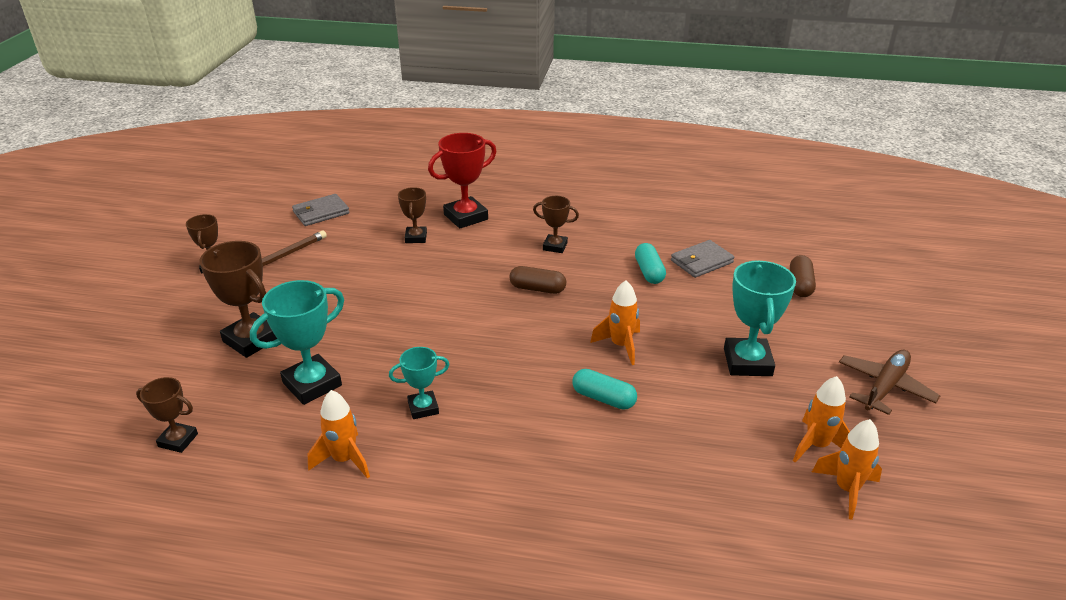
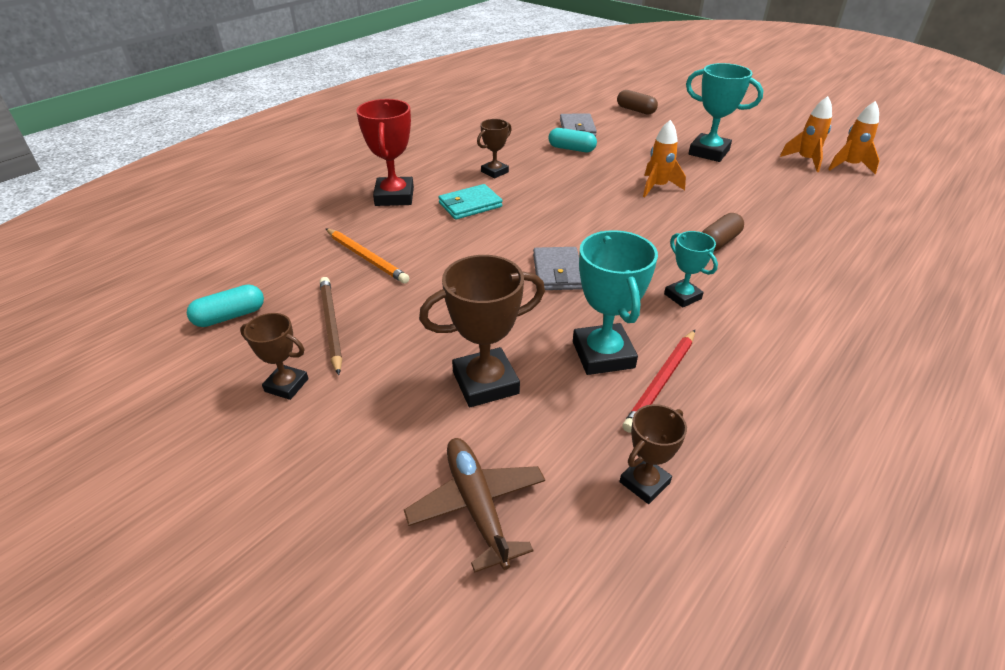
camera: 60 degrees left, 5 degrees up
(293, 423) = (661, 381): none -> red pencil
(321, 213) = (268, 275): grey wallet -> grey wallet (557, 272)
(344, 460) = (736, 360): orange rocket -> none
(369, 239) = (366, 258): none -> orange pencil
(416, 237) = (398, 231): brown trophy -> none
(423, 408) = (682, 296): turquoise trophy -> turquoise trophy turned 45 degrees counterclockwise
(484, 254) = (470, 205): none -> turquoise wallet
(537, 289) = (550, 197): brown capsule -> brown capsule (718, 242)
(603, 398) = (718, 212): turquoise capsule -> turquoise capsule (230, 316)
(885, 387) = (759, 125): brown plane -> brown plane (477, 506)

